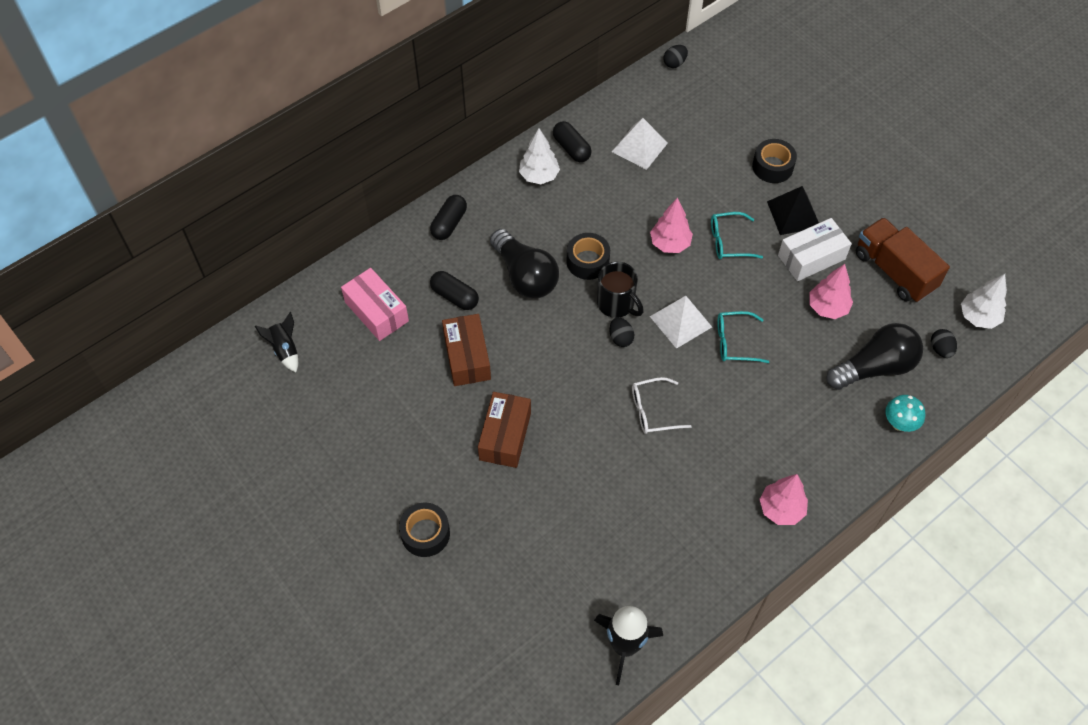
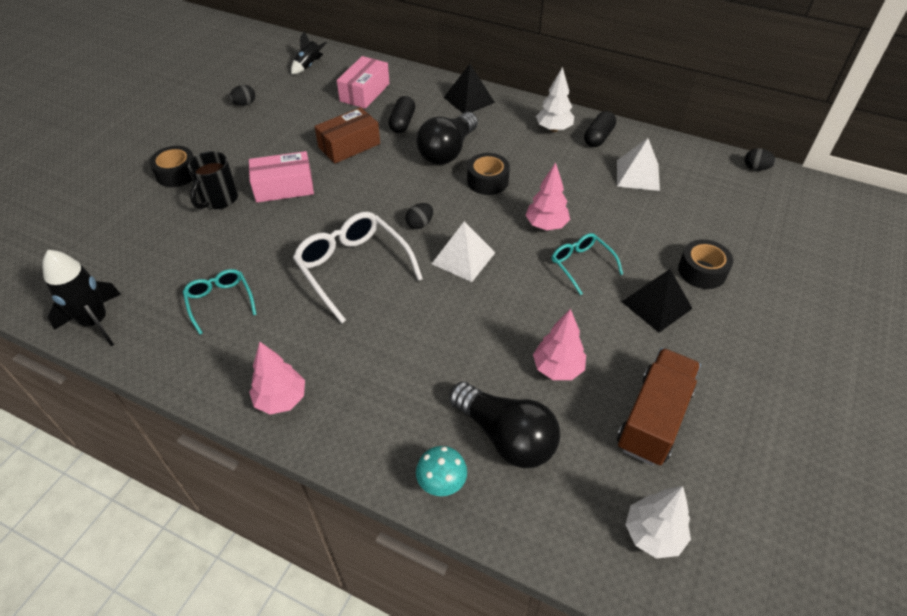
camera: 65 degrees right, 10 degrees down
(449, 223) = (469, 100): black capsule -> black pyramid
(505, 436) = (284, 187): brown box -> pink box
(616, 304) = (455, 211): black mug -> black mug (218, 199)
(653, 411) = (353, 268): white glasses -> white glasses, size x1.73
(734, 342) = (464, 304): turquoise glasses -> turquoise glasses (220, 302)
(811, 257) = (613, 335): white box -> none
(940, 349) = (574, 501): black egg -> black egg (244, 104)

